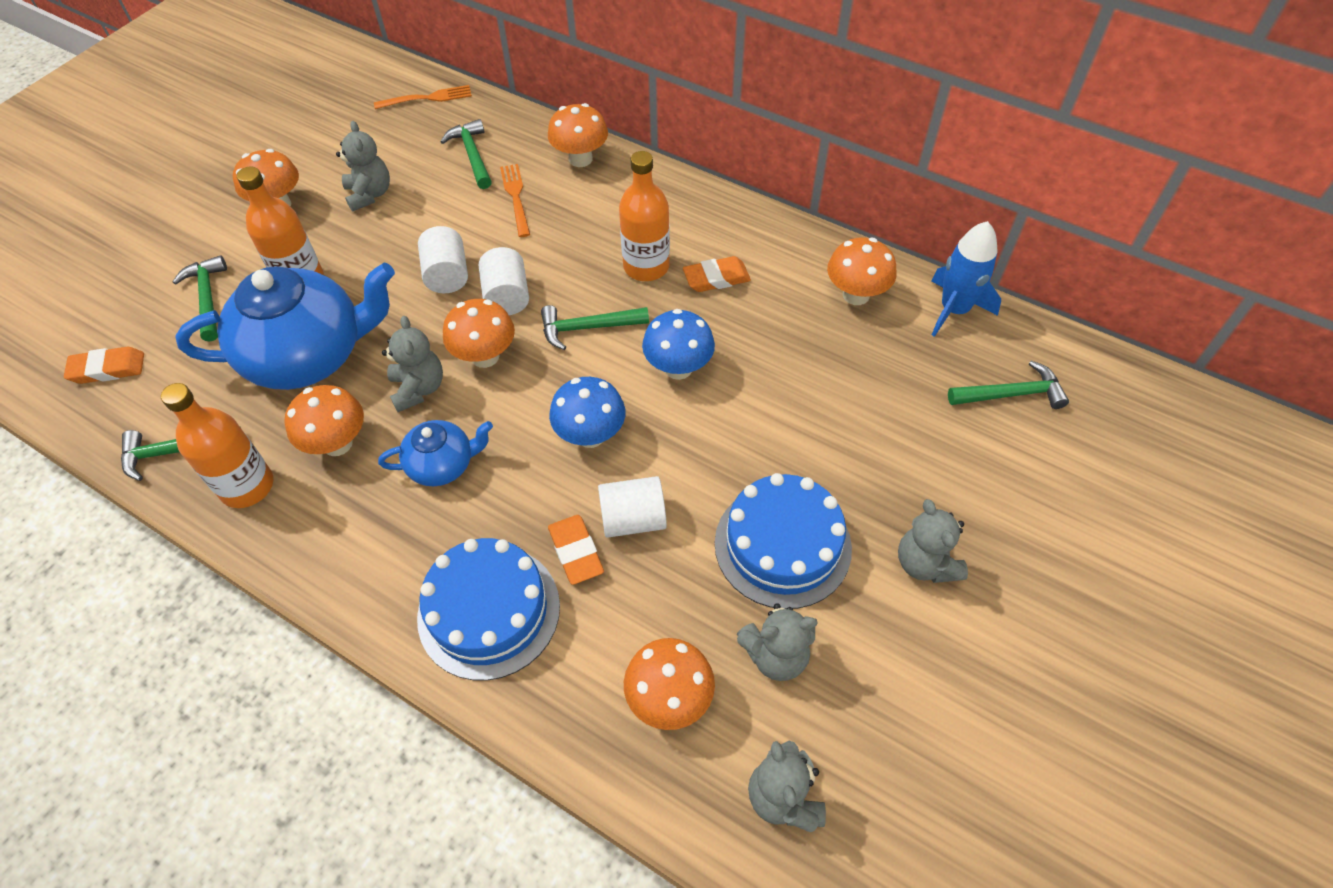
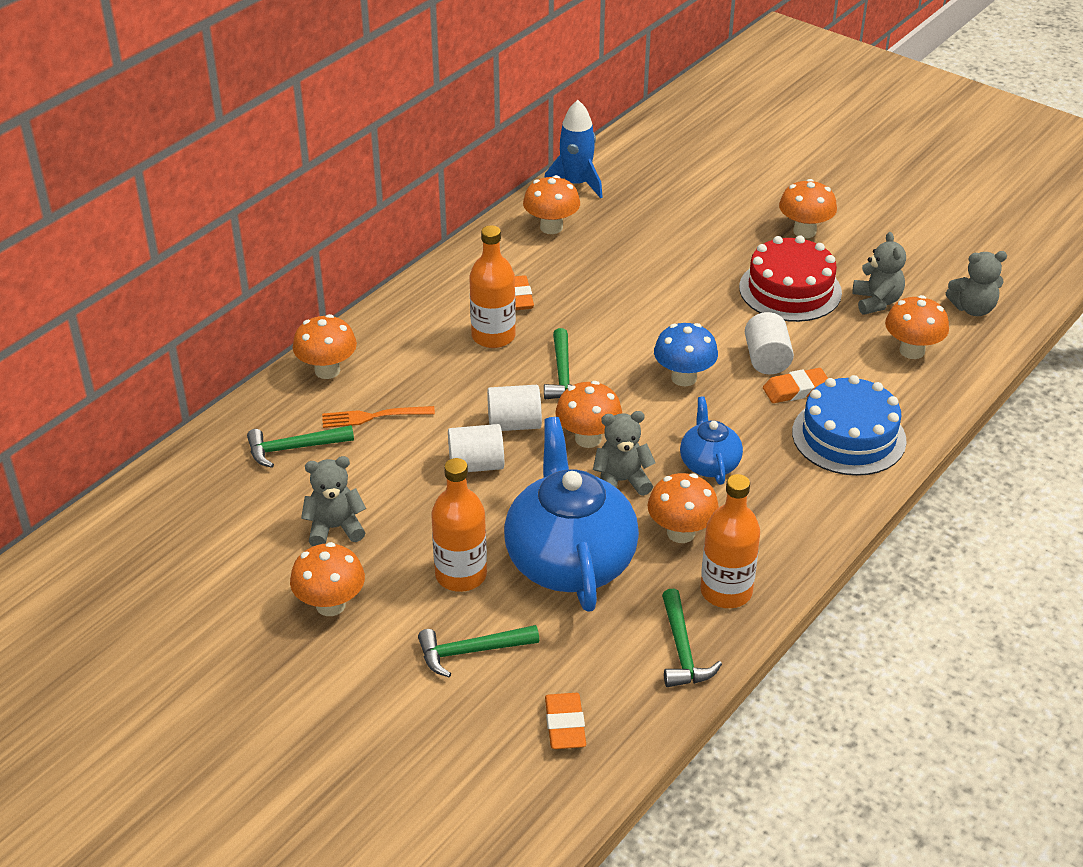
camera: 85 degrees left, 15 degrees down
(427, 98) = (175, 486): orange fork -> none
(678, 368) = (617, 326): blue mushroom -> none
(782, 545) = (790, 290): blue cake -> red cake
(925, 563) = (804, 231): grey teddy bear -> orange mushroom
(1011, 394) = (662, 173): green hammer -> none

